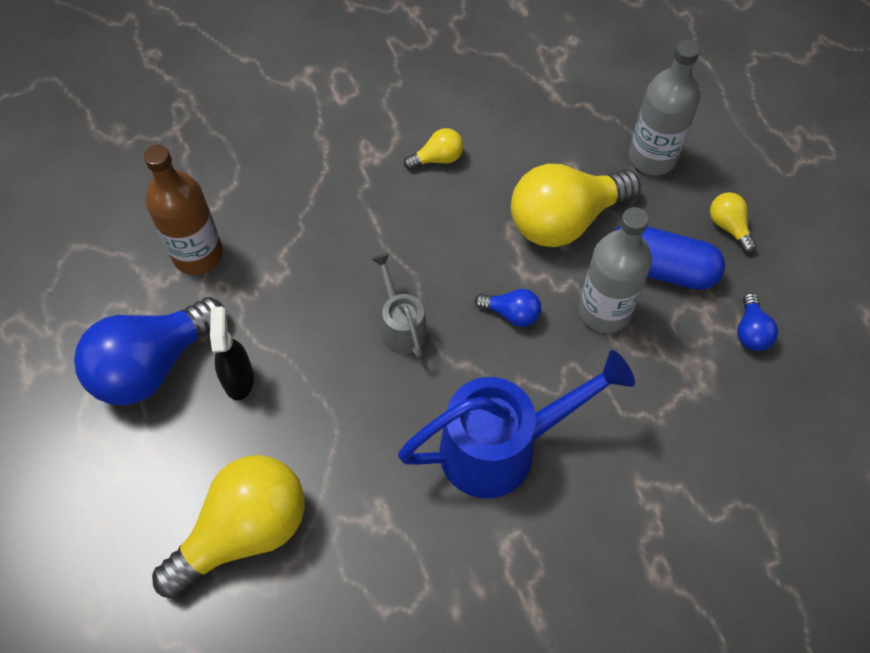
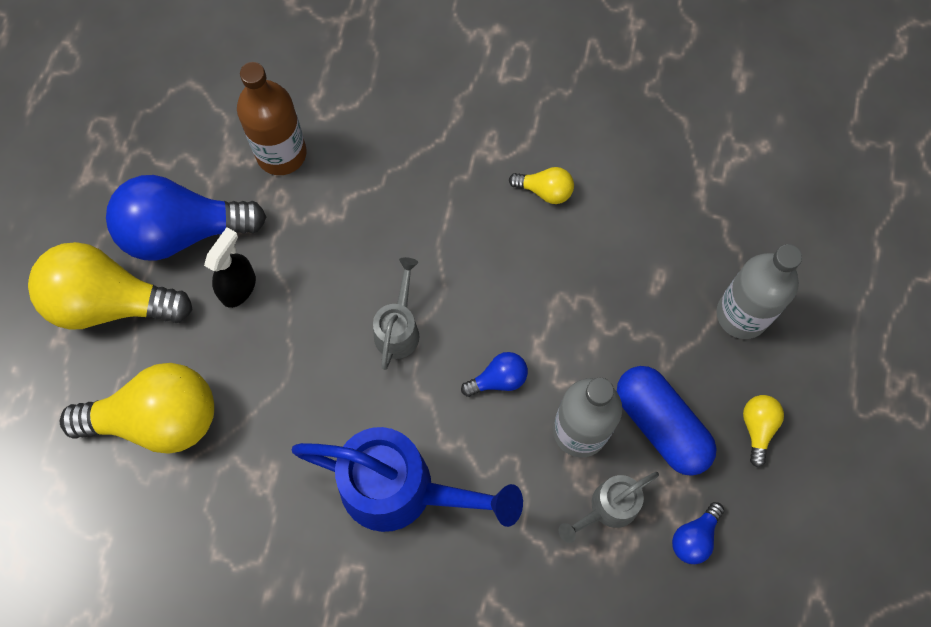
camera: 35 degrees right, 10 degrees up
(511, 314) = (498, 379): blue light bulb -> blue light bulb turned 75 degrees counterclockwise
(565, 220) = (612, 323): yellow light bulb -> yellow light bulb (109, 302)
(671, 353) = (608, 508): none -> grey watering can

